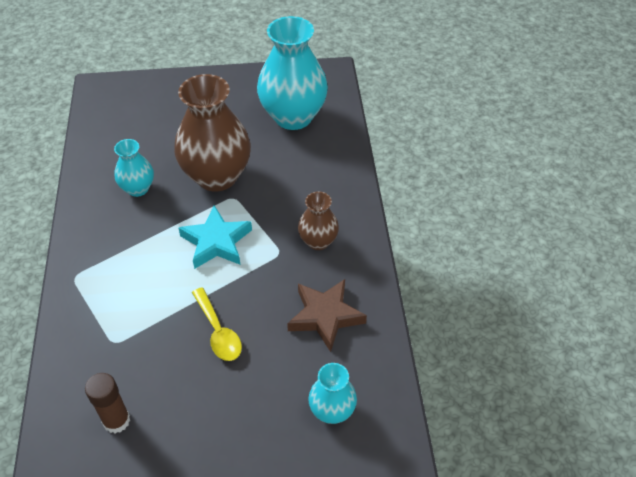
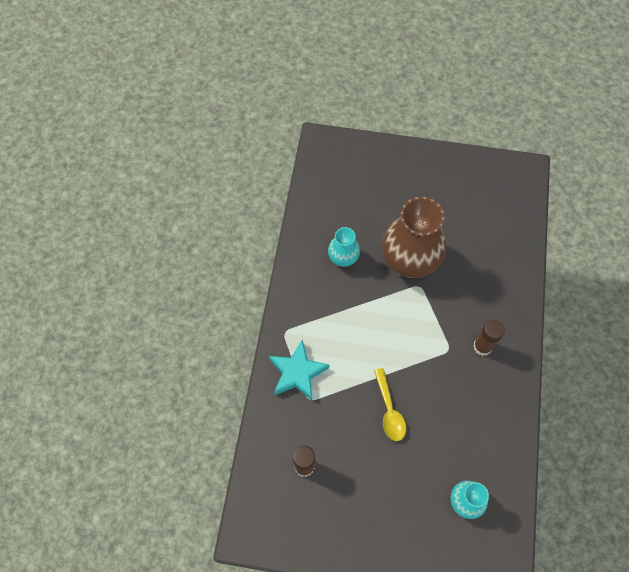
camera: 15 degrees right, 15 degrees up
(216, 242) = (399, 327): turquoise star -> turquoise star (297, 373)
(293, 117) = (484, 213): turquoise vase -> none
(318, 241) = (482, 346): brown vase -> brown glue stick
(325, 316) = (475, 418): brown star -> none

